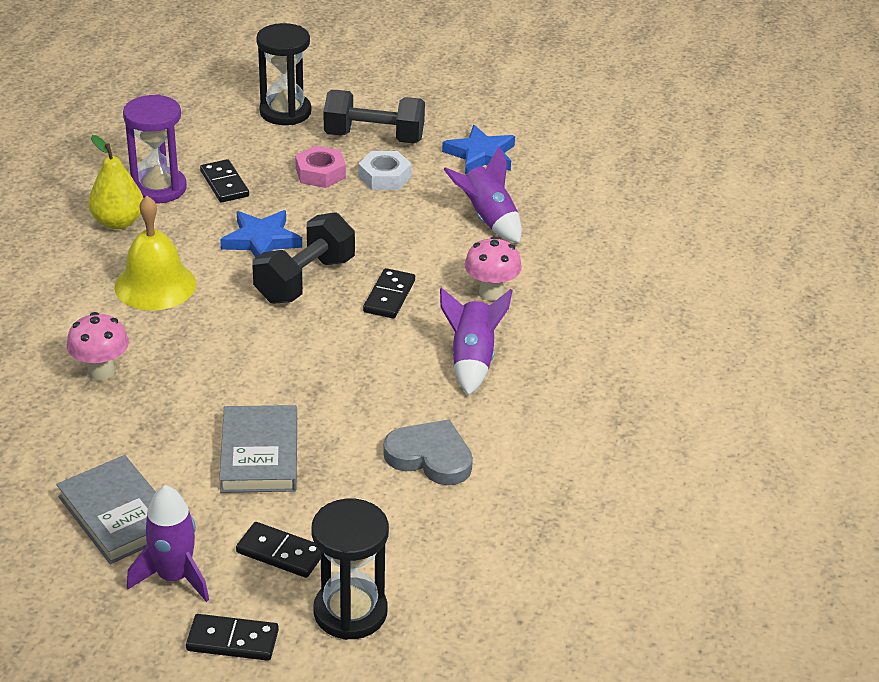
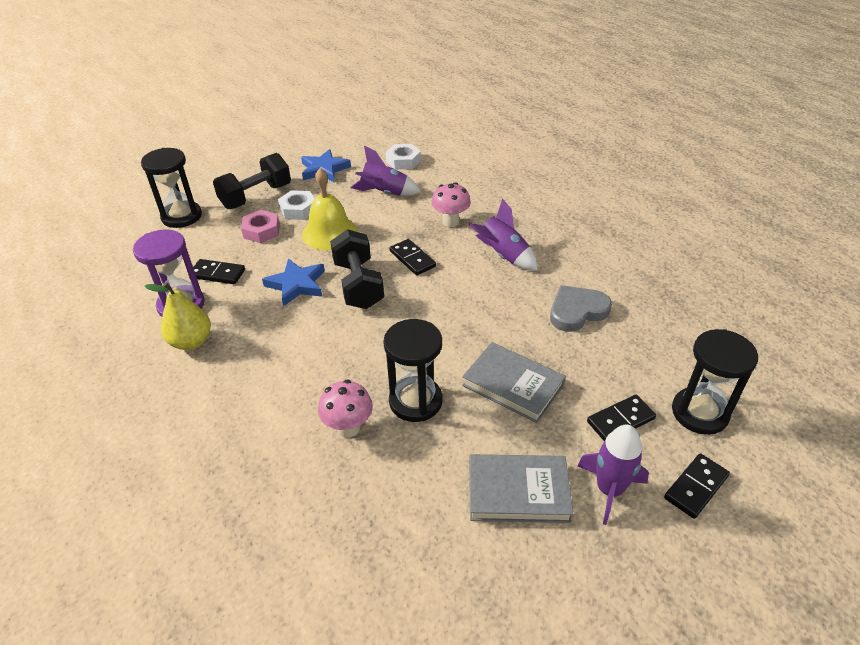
camera: 50 degrees left, 5 degrees up
(155, 285) = (284, 355): yellow bell -> yellow bell (329, 233)
(174, 398) = (415, 401): none -> black hourglass
(572, 202) = (403, 161): none -> white nut

